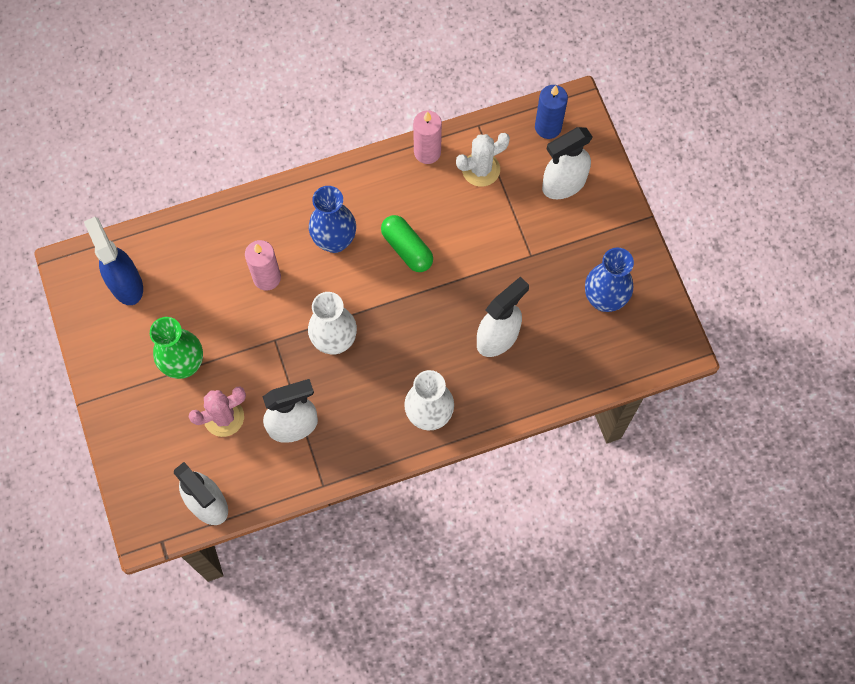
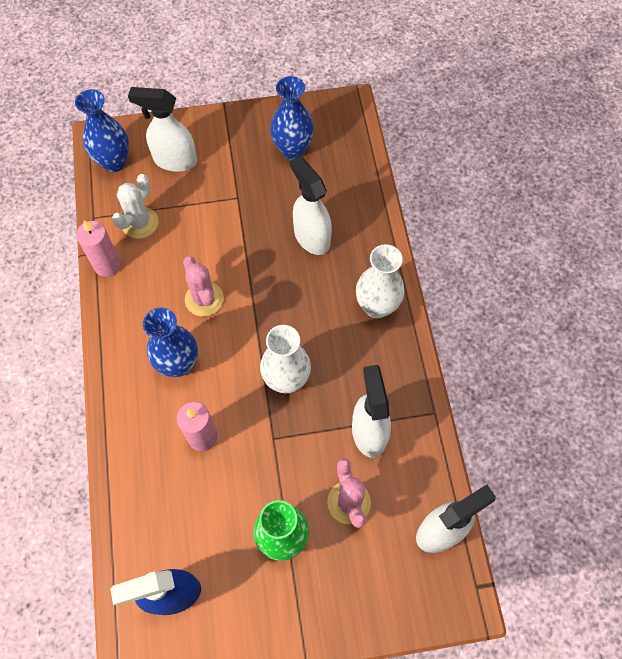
camera: 80 degrees left, 5 degrees down
(407, 248) = (204, 299): green capsule -> pink cactus
(481, 169) = (140, 223): white cactus -> white cactus turned 45 degrees clockwise
(548, 127) = (114, 162): blue candle -> blue vase
(563, 184) = (174, 160): white spray bottle -> white spray bottle turned 120 degrees clockwise

